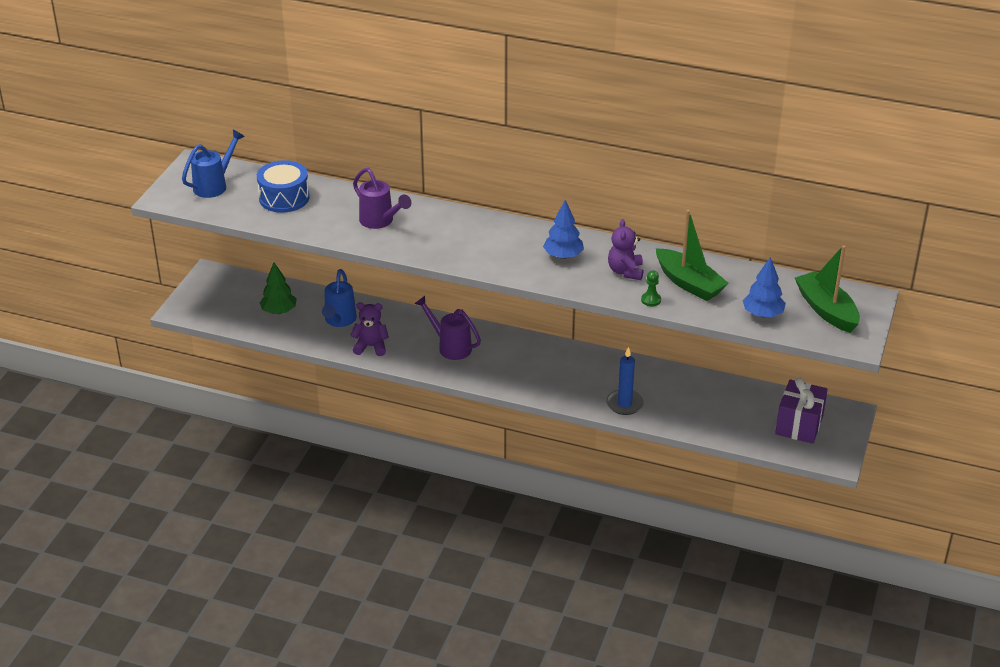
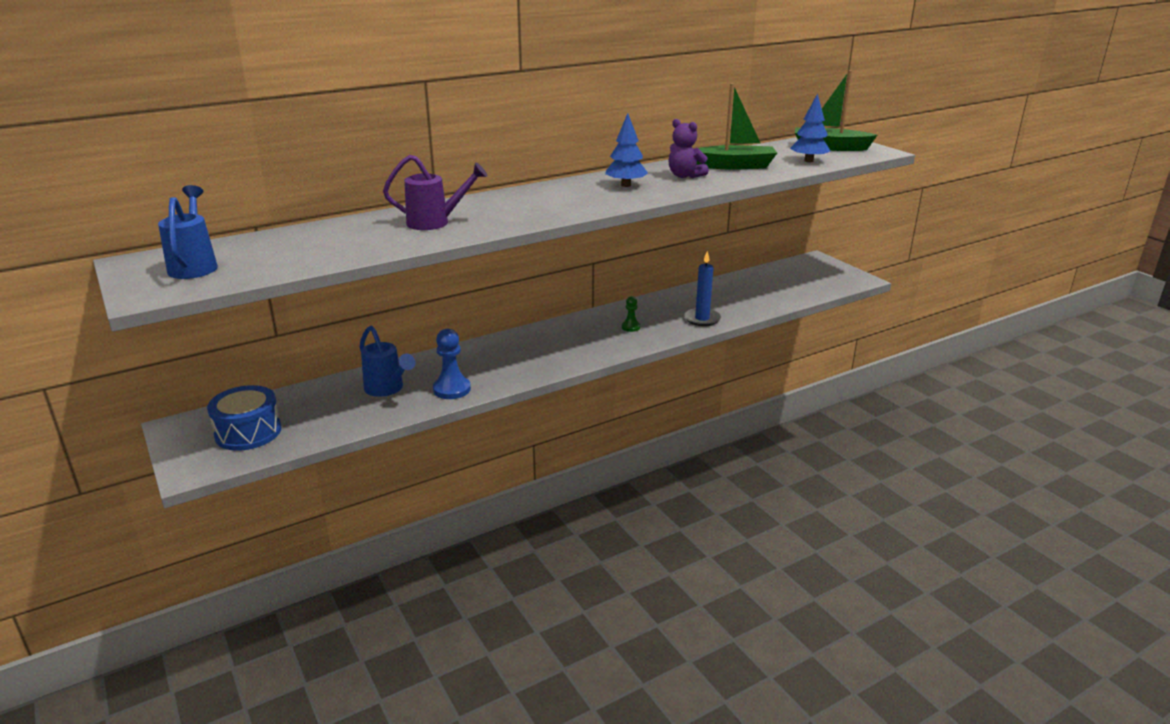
camera: 50 degrees left, 10 degrees down
(279, 311) = (312, 413): green tree -> none
(284, 198) = (300, 245): blue drum -> blue drum (248, 432)
(371, 346) = (452, 389): purple teddy bear -> blue pawn
(450, 346) = (517, 355): purple watering can -> none
(651, 300) = (737, 180): green pawn -> green pawn (630, 327)
(799, 425) = (808, 276): purple gift -> none

